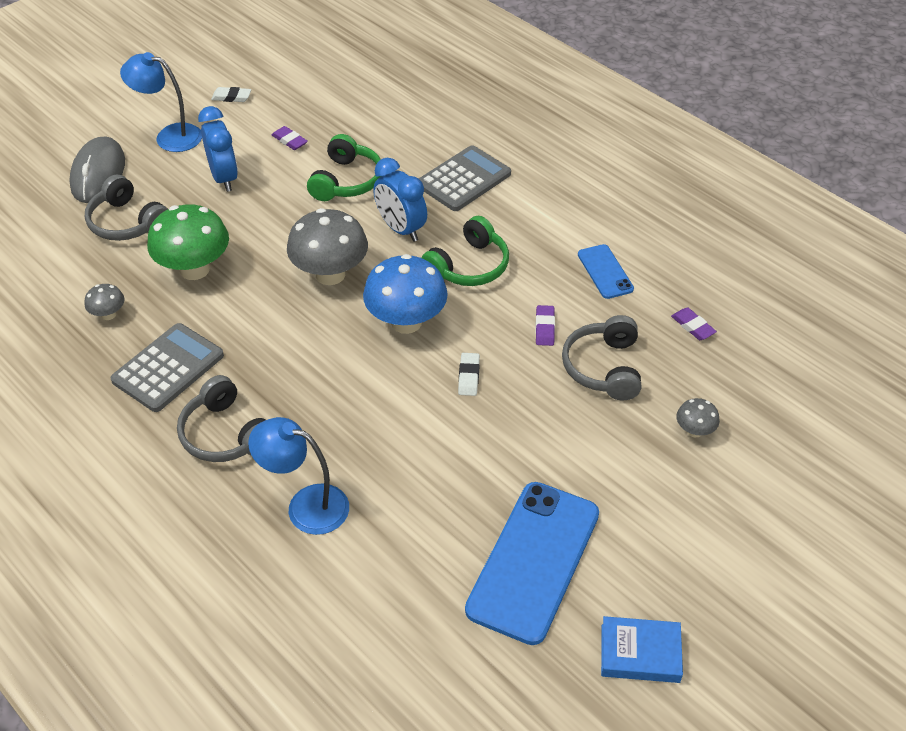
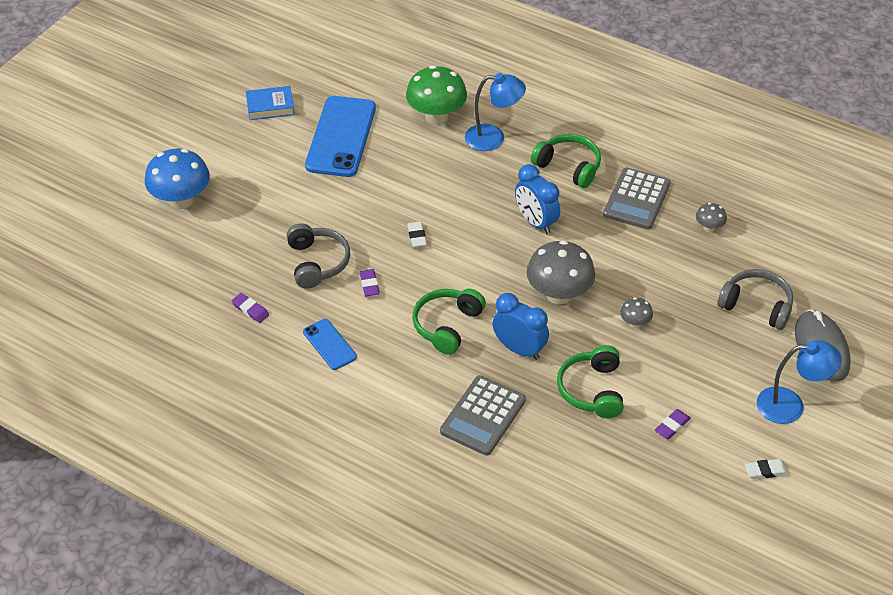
camera: 165 degrees right, 0 degrees up
(194, 269) = (670, 276): green mushroom -> green mushroom (436, 116)
(224, 178) = (705, 369): blue clock -> blue clock (535, 222)
(226, 434) = (568, 167): grey headphones -> green headphones
(289, 141) = (672, 426): purple eraser -> purple eraser turned 75 degrees counterclockwise
(406, 322) = (479, 267): blue mushroom -> blue mushroom (181, 200)
(694, 431) = (245, 231): grey mushroom -> grey mushroom (634, 323)

